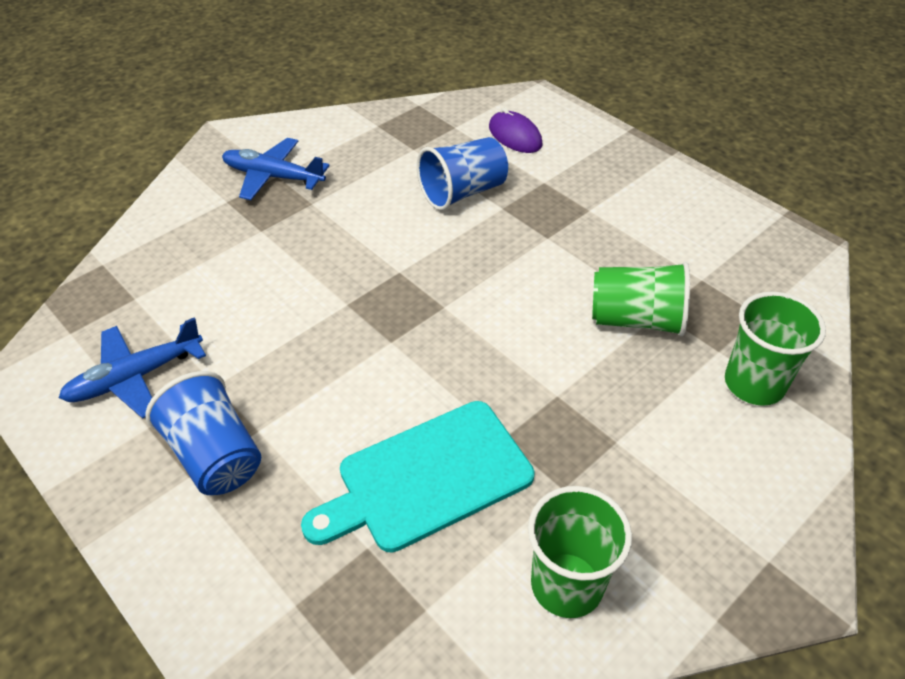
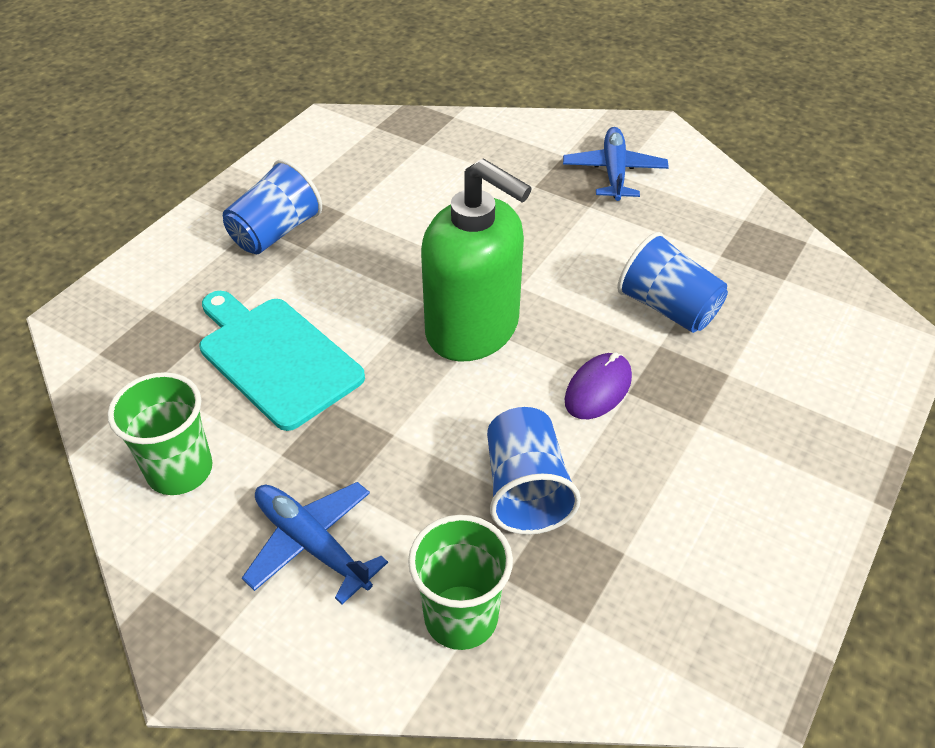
camera: 75 degrees right, 0 degrees up
(136, 377) = (341, 171): blue plane -> blue plane (312, 544)
(442, 314) = (473, 329): none -> green soap dispenser
(515, 136) = (802, 333): purple mouse -> purple mouse (598, 389)
(636, 320) = (525, 490): green cup -> blue cup

